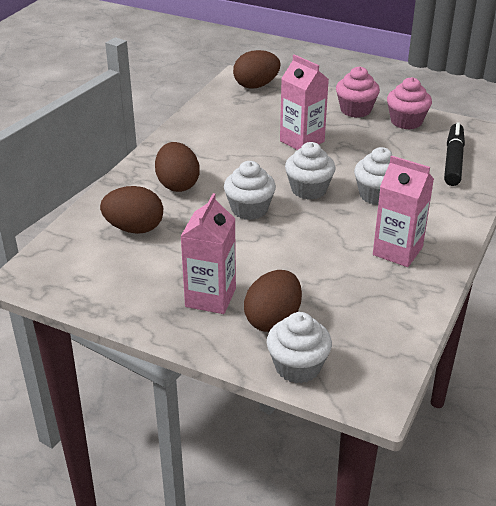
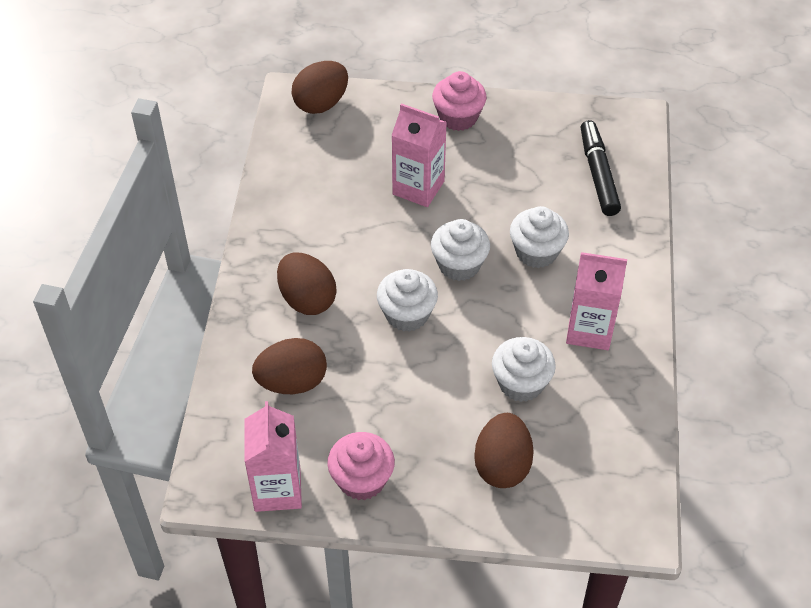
camera: 20 degrees left, 15 degrees up
(210, 297) = (424, 455): pink carton -> pink carton (277, 489)
(297, 367) = (552, 517): white cupcake -> white cupcake (521, 383)
(406, 121) = (523, 122): pink cupcake -> pink cupcake (362, 480)

